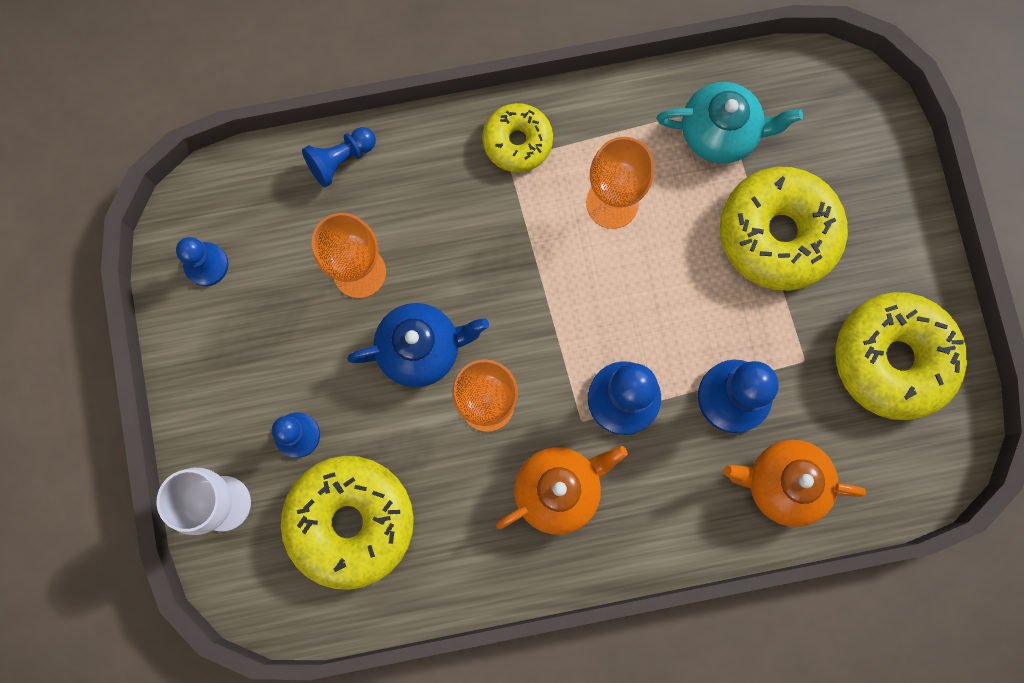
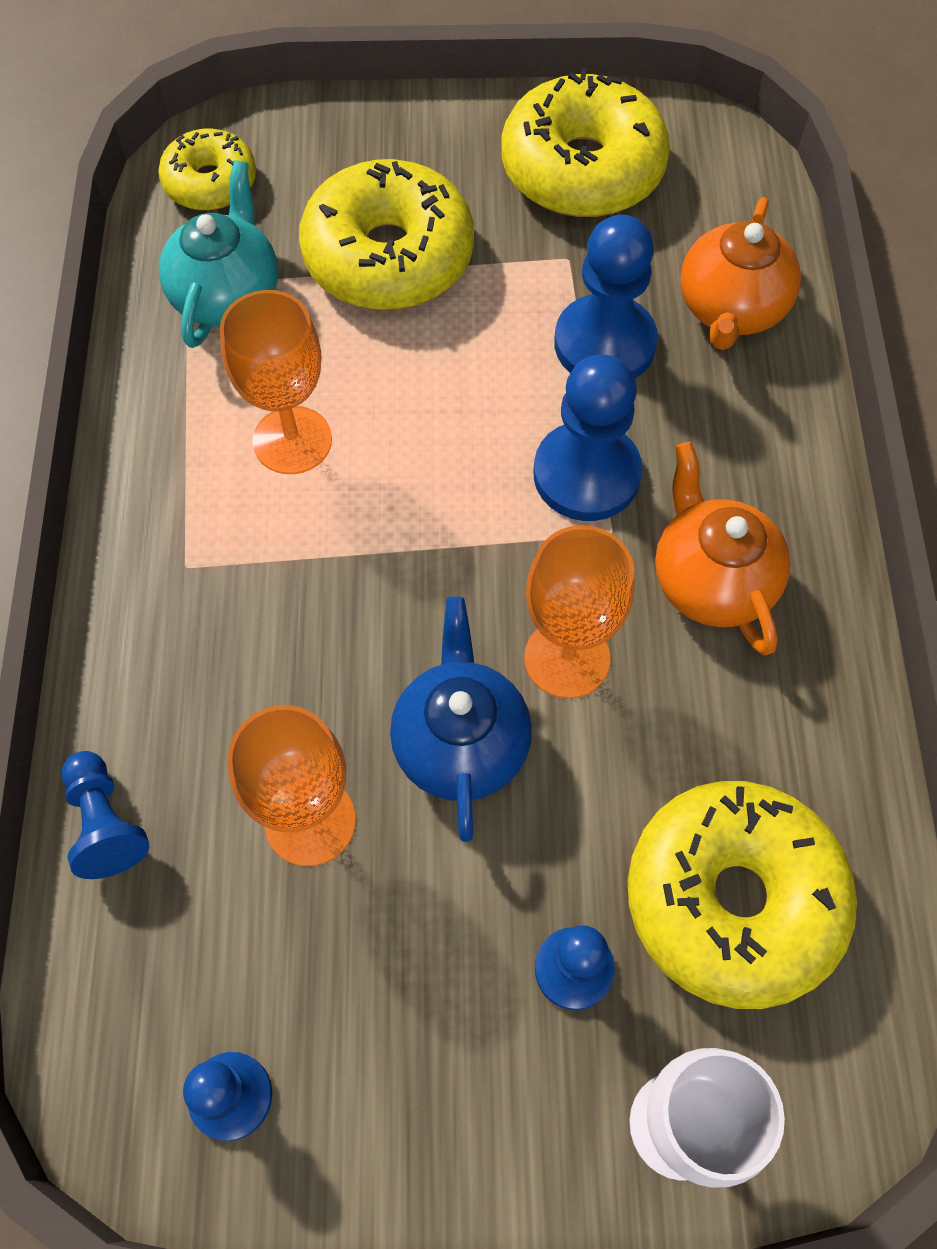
camera: 80 degrees left, 15 degrees down
(517, 142) = (159, 549): yellow donut -> yellow donut (210, 182)

